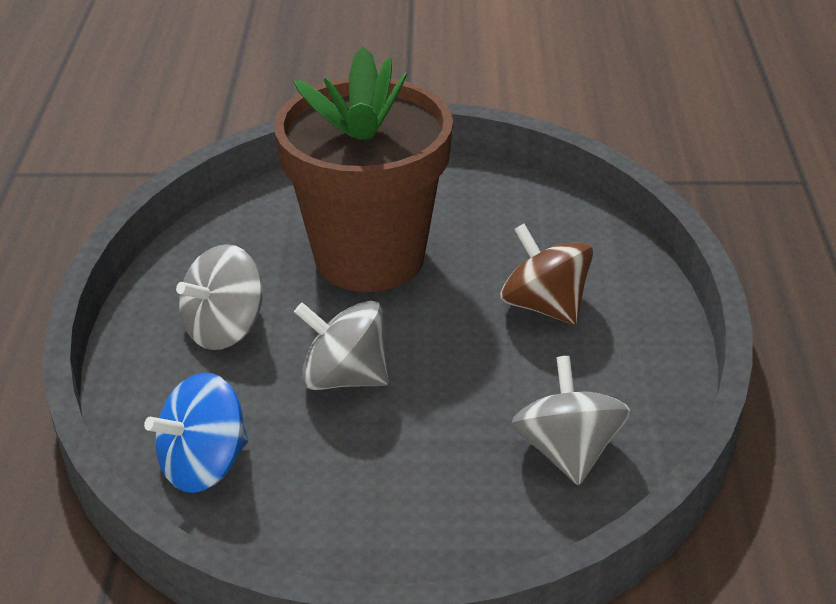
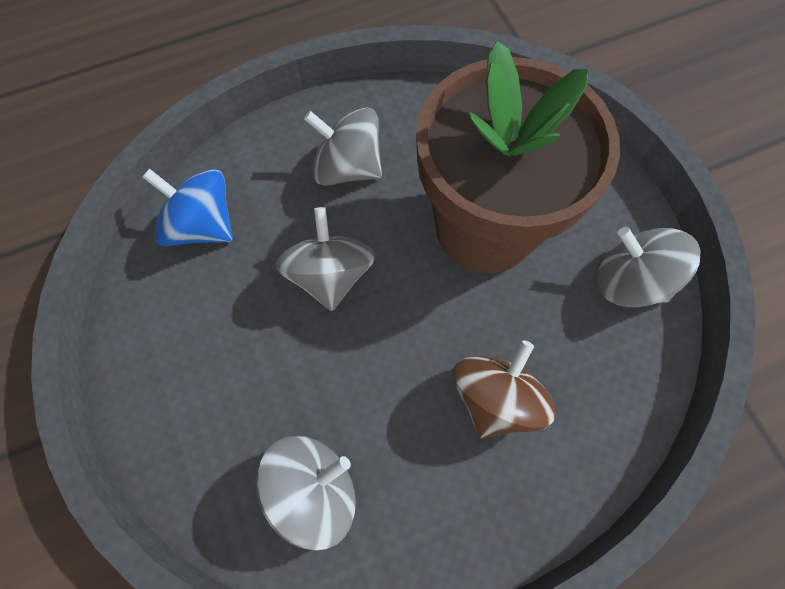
camera: 65 degrees right, 30 degrees up
(484, 194) = (629, 281): none -> grey spinning top

